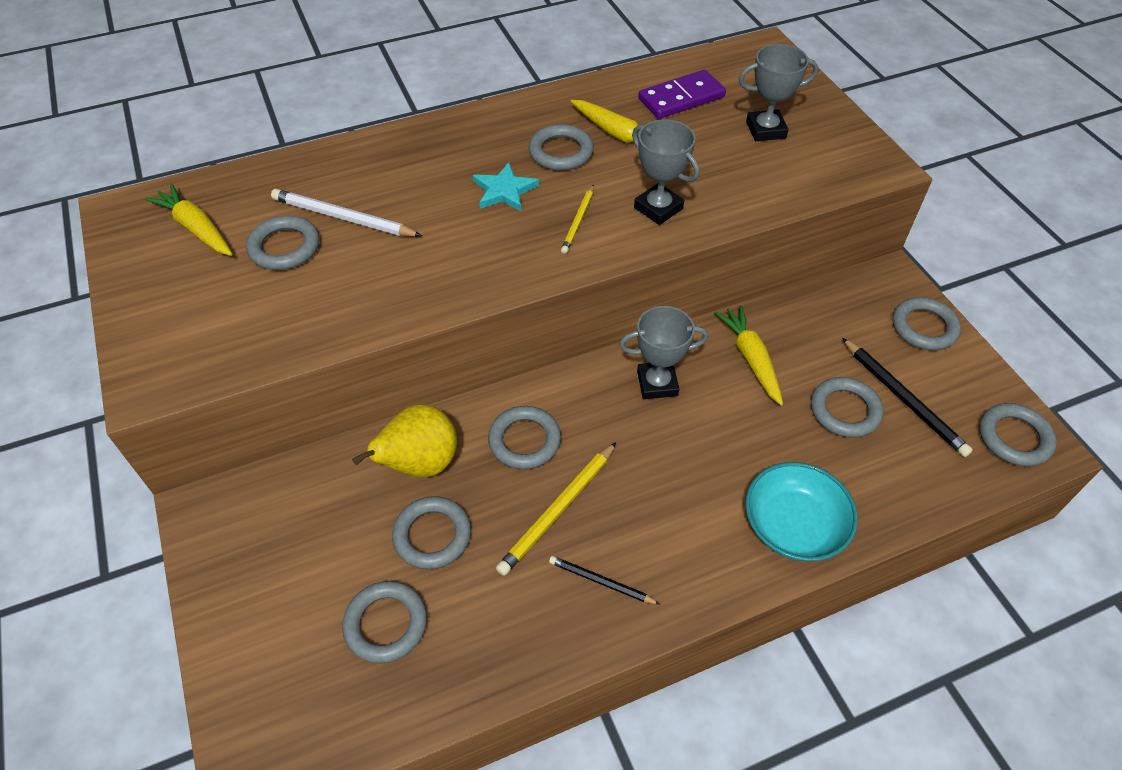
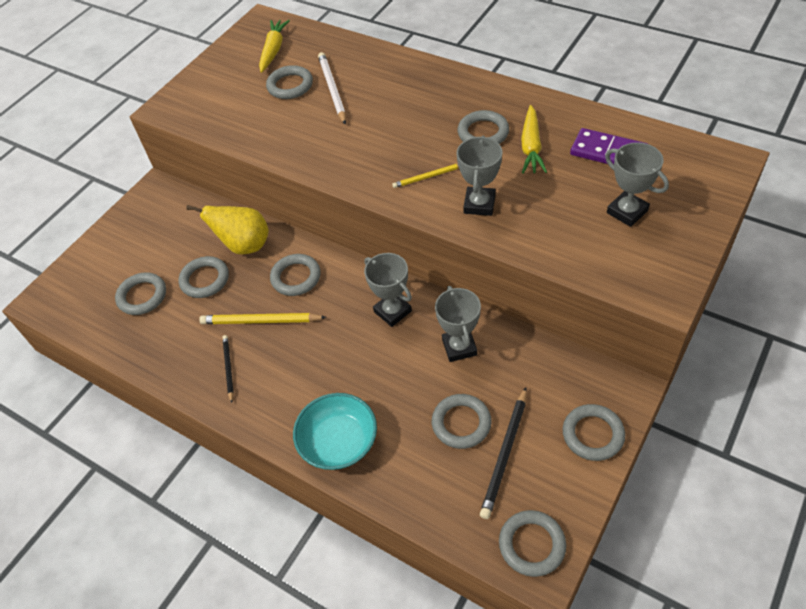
camera: 60 degrees right, 0 degrees up
(504, 190) = (421, 132): turquoise star -> none
(751, 359) = (459, 347): yellow carrot -> grey trophy

